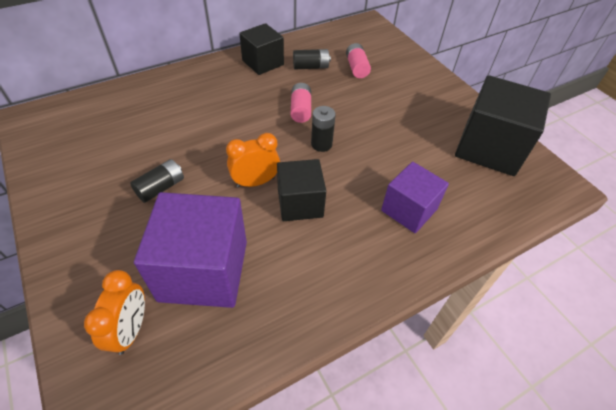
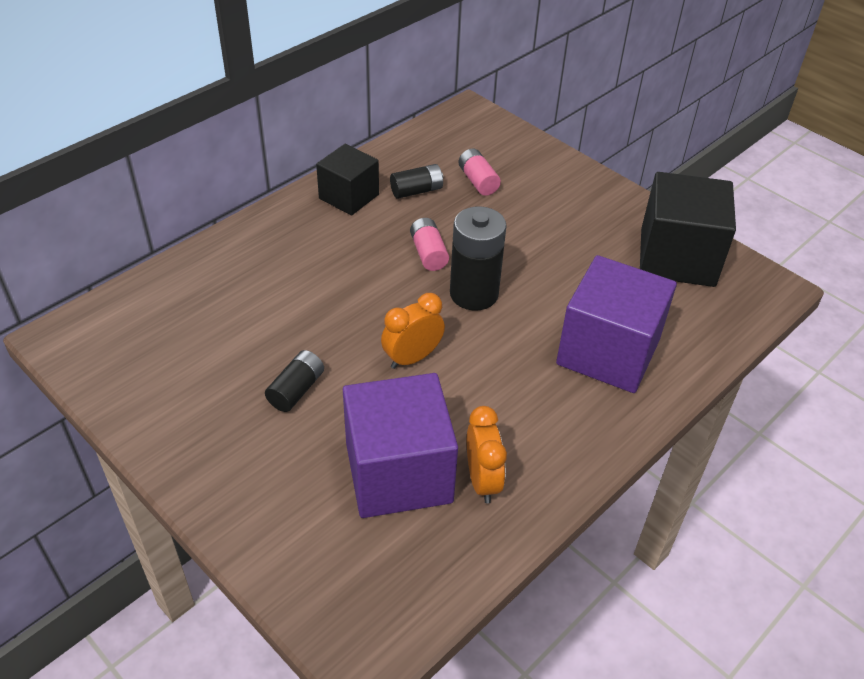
camera: 15 degrees left, 5 degrees down
(131, 330) = (346, 553): orange clock -> orange clock (482, 480)
(300, 203) = (478, 371): black cube -> none
(321, 144) = (474, 294): black battery -> black battery, size x1.74
(409, 210) = (608, 352): purple cube -> purple cube, size x1.62

